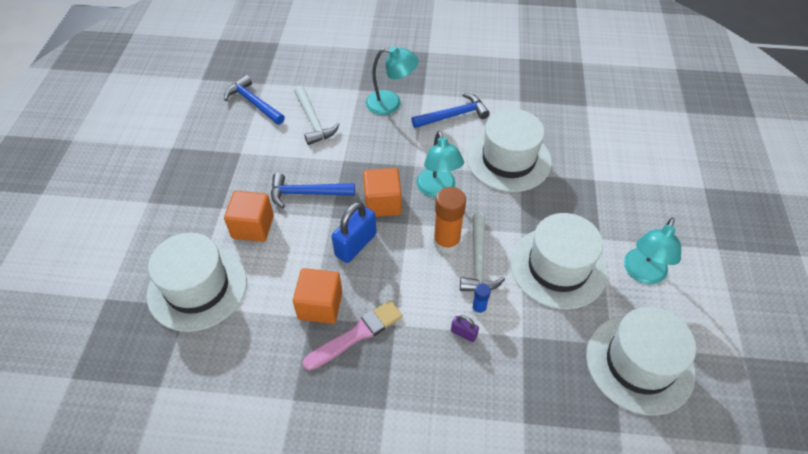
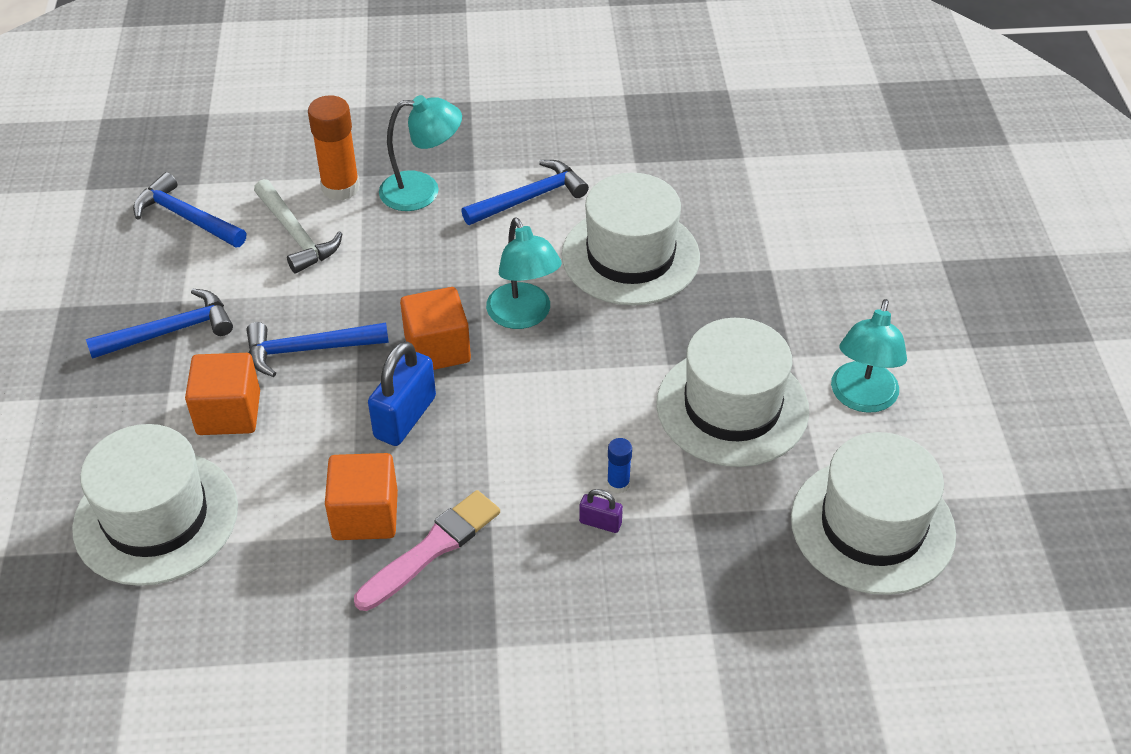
camera: 10 degrees left, 5 degrees down
(230, 171) = (170, 331): none -> blue hammer
(446, 242) = (551, 393): orange glue stick -> orange glue stick (340, 188)
(478, 261) = (606, 415): white hammer -> none

